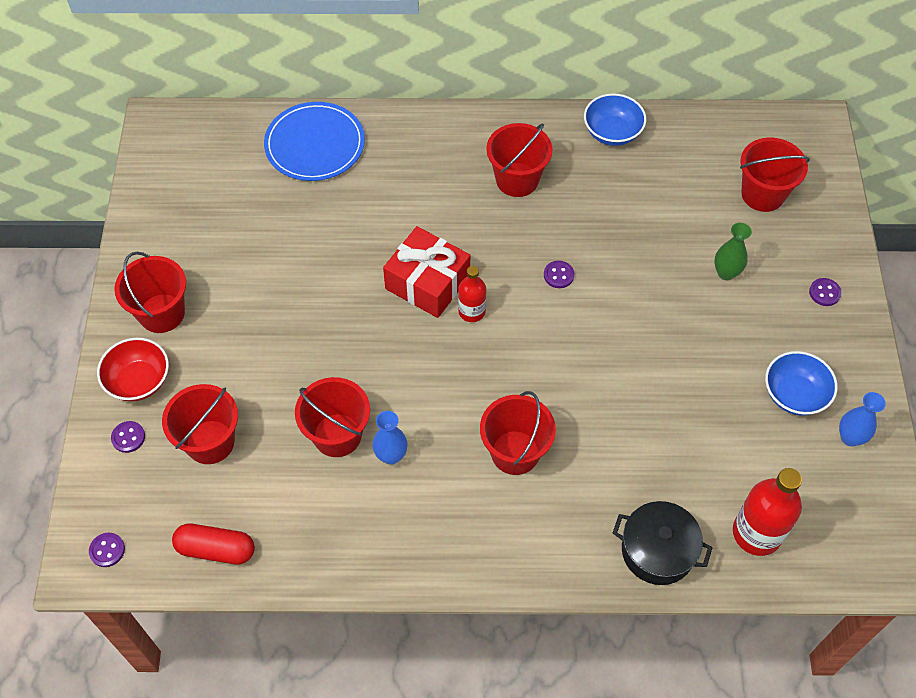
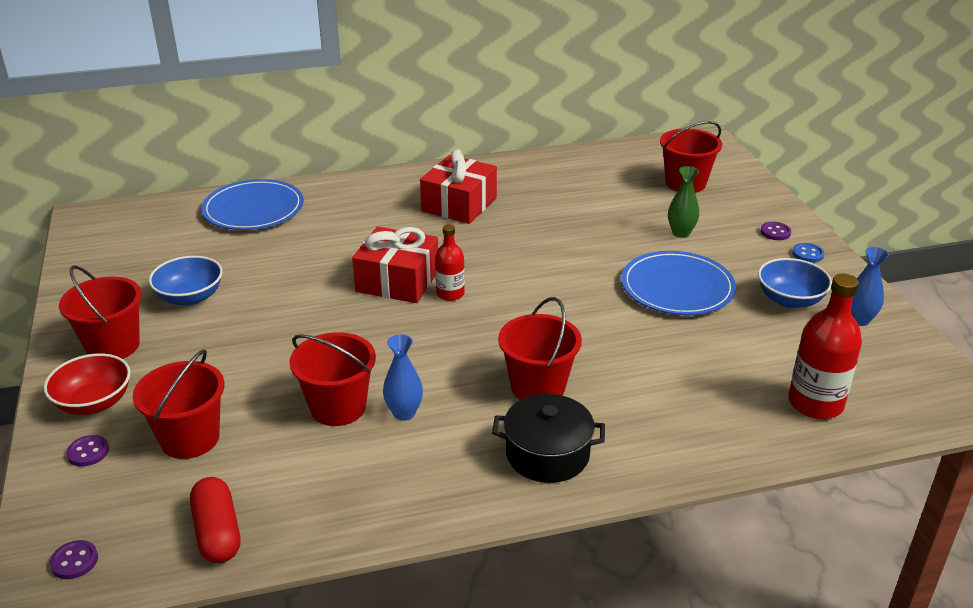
camera: 15 degrees left, 25 degrees down
(216, 549) = (217, 533): red capsule -> red capsule turned 75 degrees clockwise
(517, 180) = (459, 204): red bucket -> red gift
(558, 275) = (525, 257): purple button -> none
(612, 132) = (534, 166): blue bowl -> blue bowl (190, 297)
(657, 551) = (724, 436): black pot -> black pot (547, 454)
(691, 352) = (677, 287): none -> blue plate
(843, 333) = (807, 254): none -> blue button

